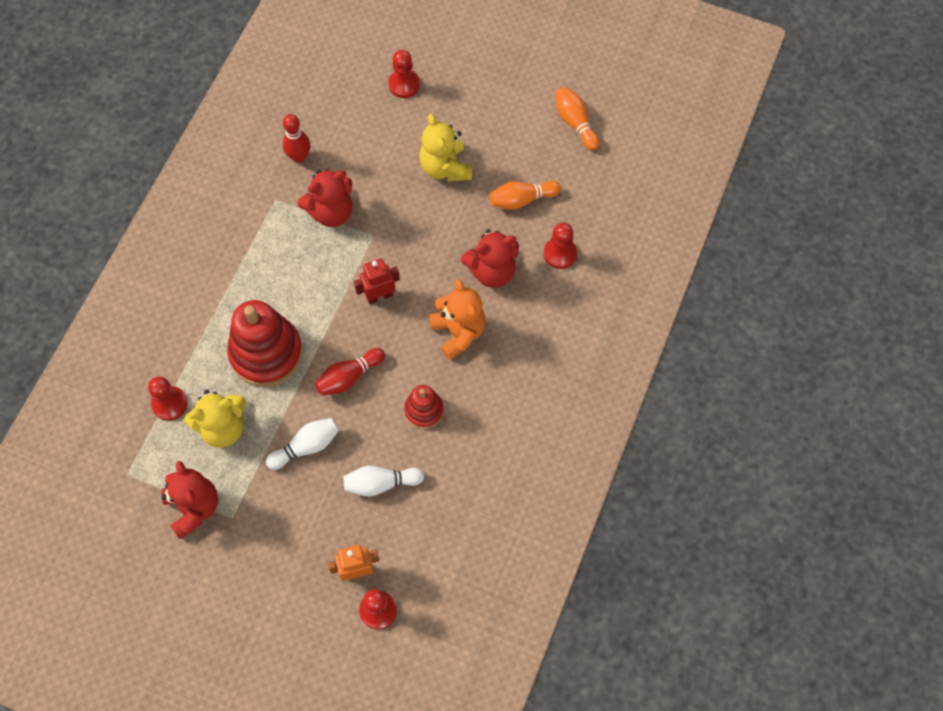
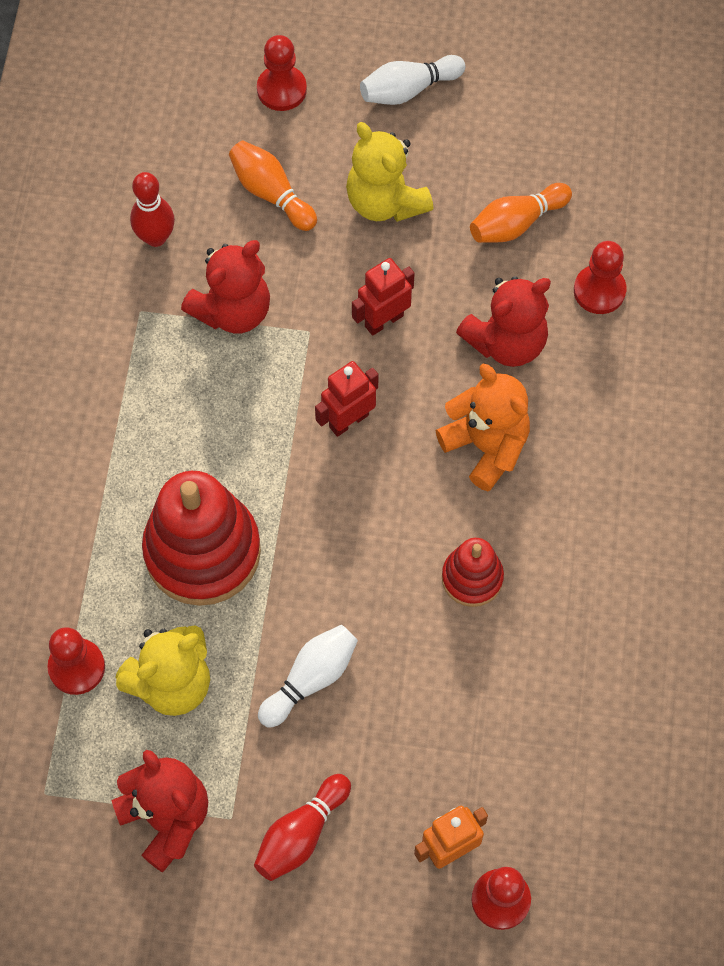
camera: 15 degrees left, 0 degrees up
(349, 377) = (341, 556): red bowling pin -> red bowling pin (301, 834)
(381, 483) = (442, 706): white bowling pin -> white bowling pin (408, 89)
(420, 240) = (383, 320): none -> red robot
(575, 123) = (558, 88): orange bowling pin -> orange bowling pin (271, 193)

